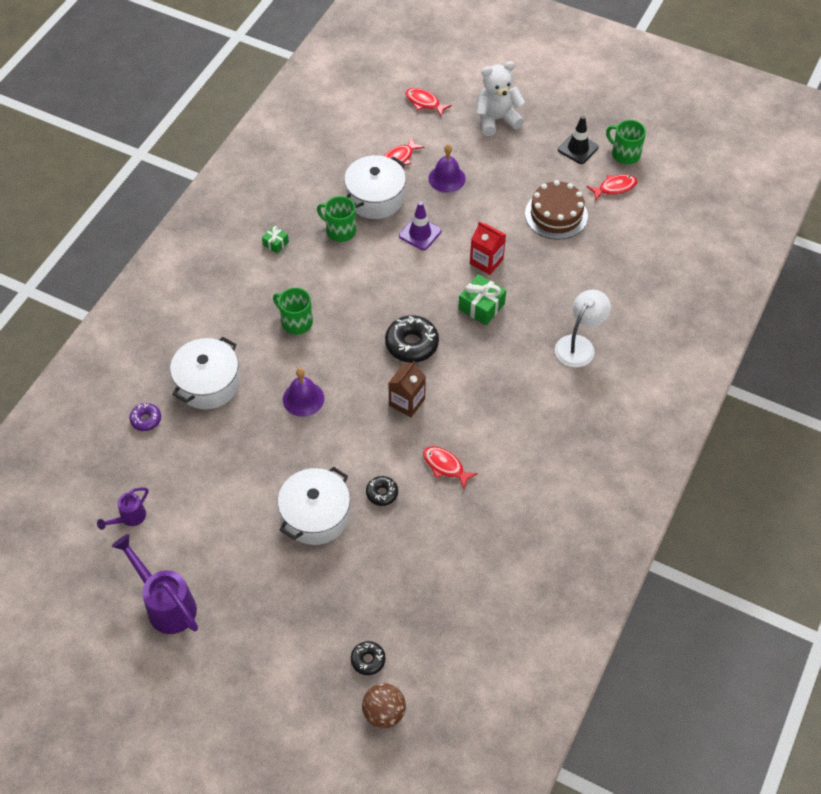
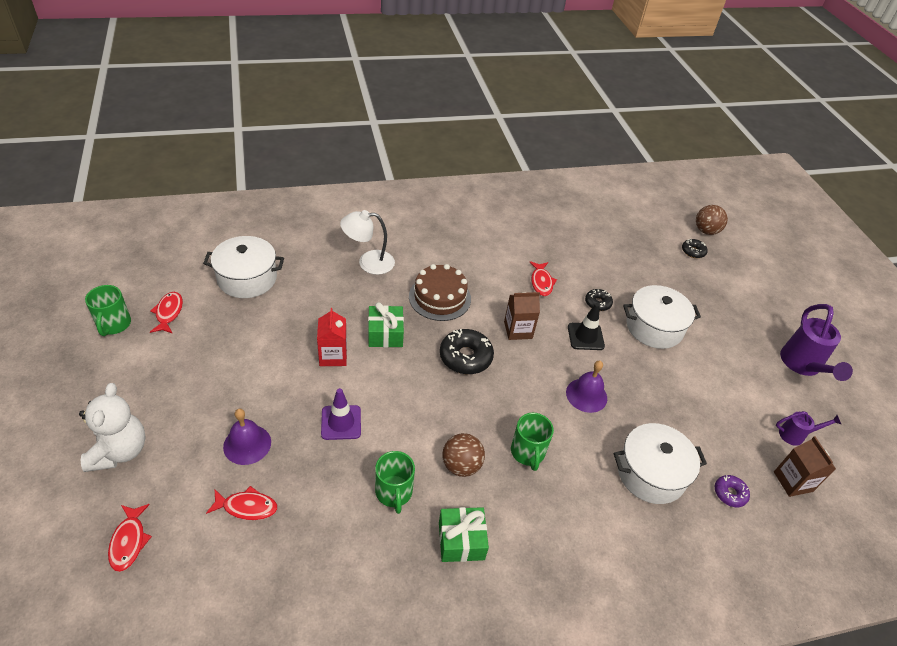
camera: 135 degrees left, 10 degrees down
(108, 472) = (793, 481): none -> brown carton
(275, 243) = (461, 540): green gift -> green gift, size x1.77
(324, 277) = (461, 465): none -> brown ball
(375, 198) = (323, 491): white pot -> white pot (247, 278)
(496, 119) = (119, 451): white teddy bear -> white teddy bear turned 120 degrees counterclockwise
(556, 215) = (235, 336): brown cake -> brown cake (439, 297)
(578, 148) = (127, 361): black traffic cone -> black traffic cone (585, 336)
(614, 188) = (168, 313): red fish -> red fish turned 60 degrees clockwise

